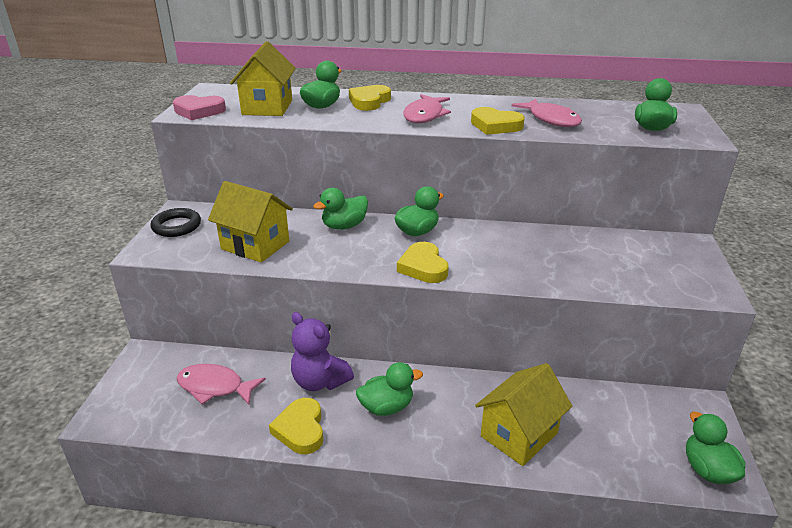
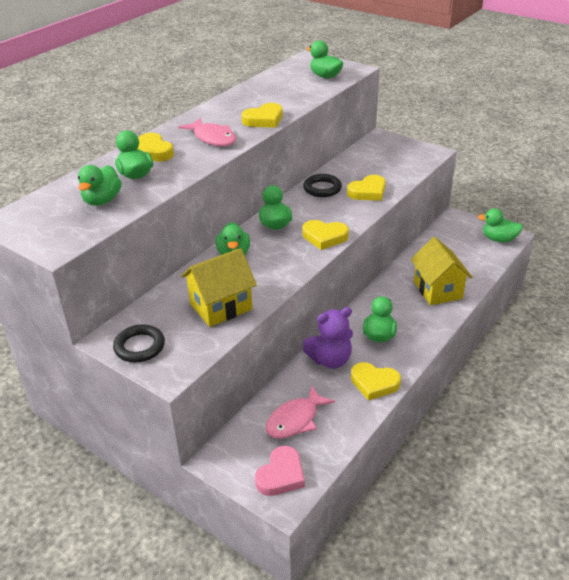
camera: 60 degrees left, 5 degrees up
(199, 111) = (63, 238): pink heart -> pink heart (281, 475)
(267, 107) = (102, 200): yellow house -> green duck
(519, 238) = (322, 188): none -> black ring
(550, 269) = (368, 192): none -> yellow heart
(551, 119) = (276, 99): pink fish -> none

